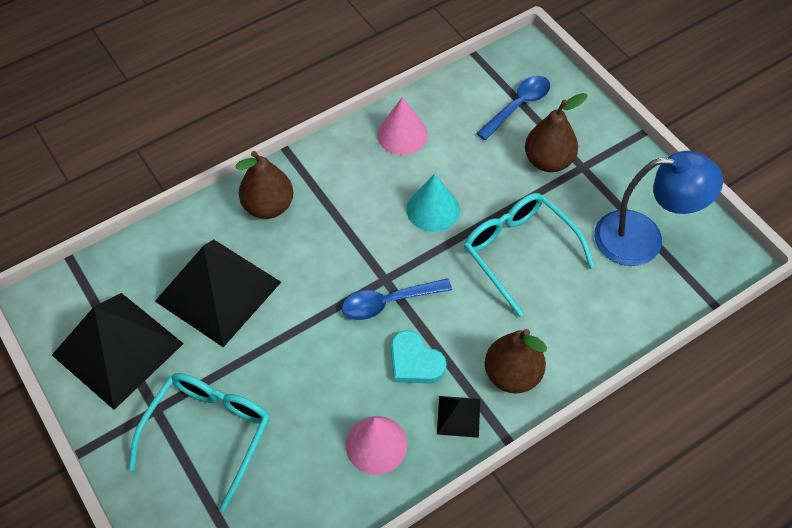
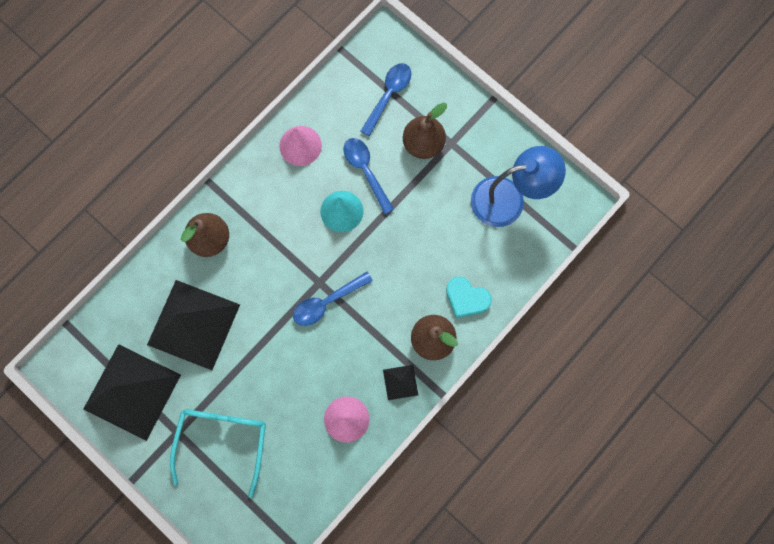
camera: 15 degrees left, 20 degrees up
(415, 362) = (358, 347): turquoise heart -> turquoise heart (466, 298)
(472, 174) = (365, 171): none -> blue spoon
(519, 252) = (417, 234): turquoise glasses -> none

